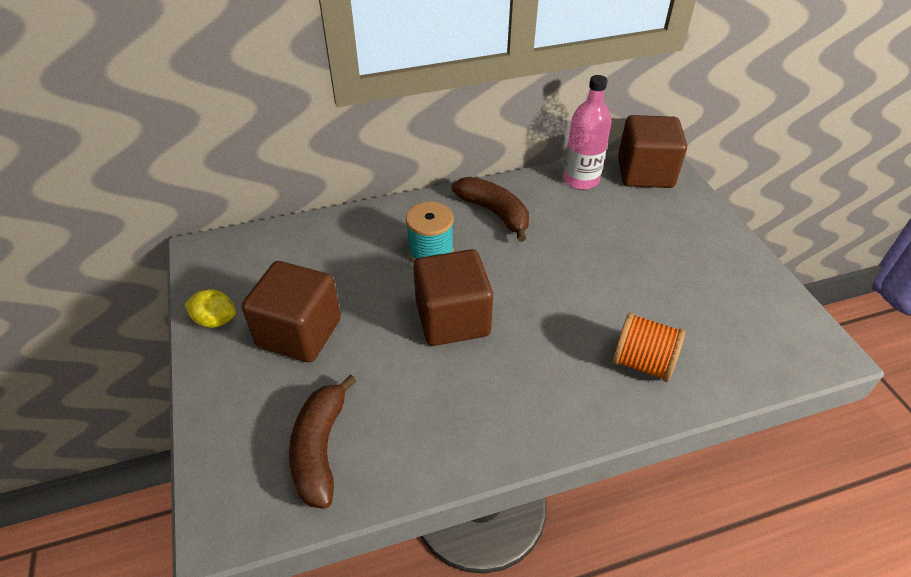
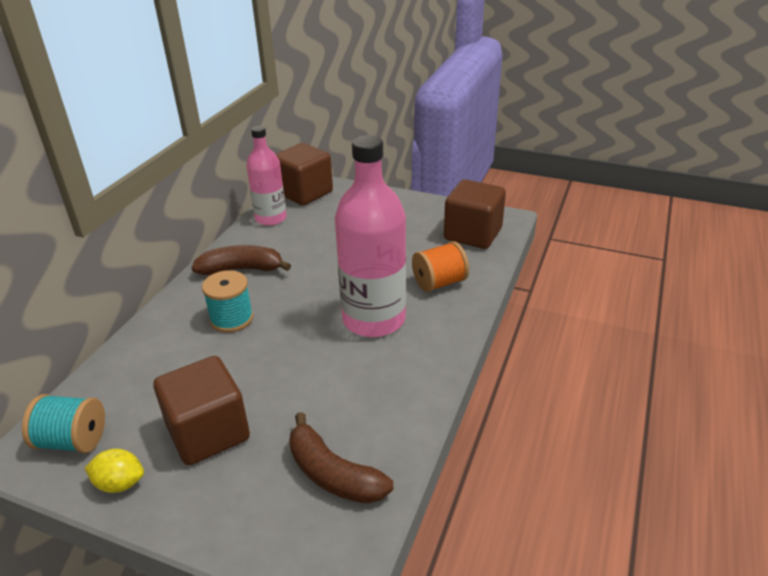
camera: 50 degrees left, 10 degrees down
(215, 320) = (120, 483): yellow lemon -> yellow lemon turned 45 degrees clockwise
(234, 265) = (72, 440): none -> turquoise spool
(452, 319) = (305, 342): brown cube -> brown cube (473, 234)
(531, 347) = (374, 319): none -> pink bottle

